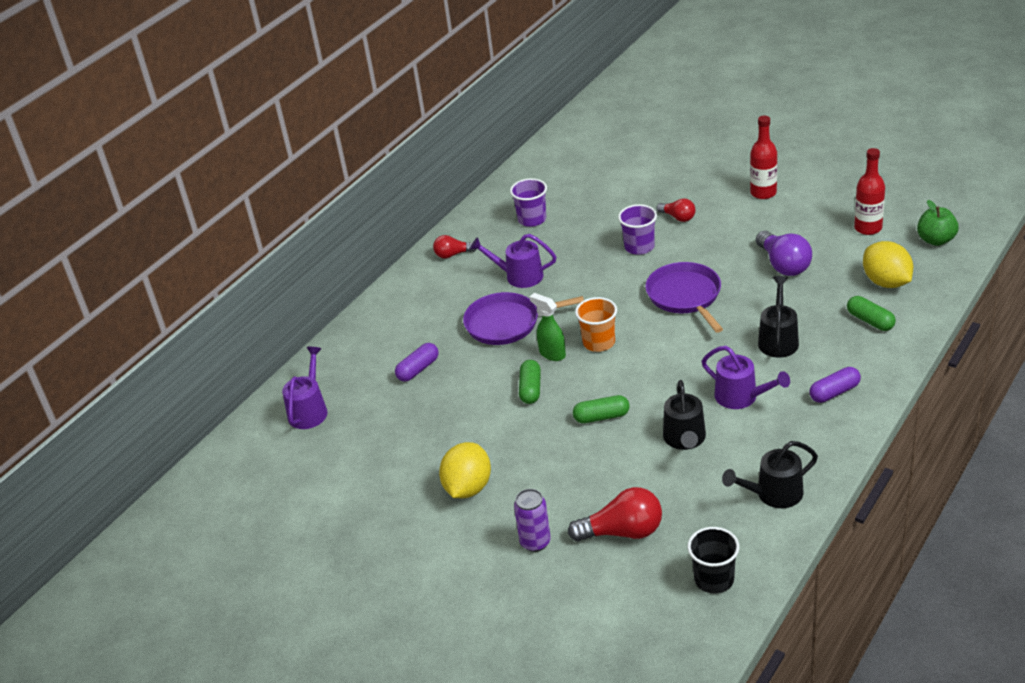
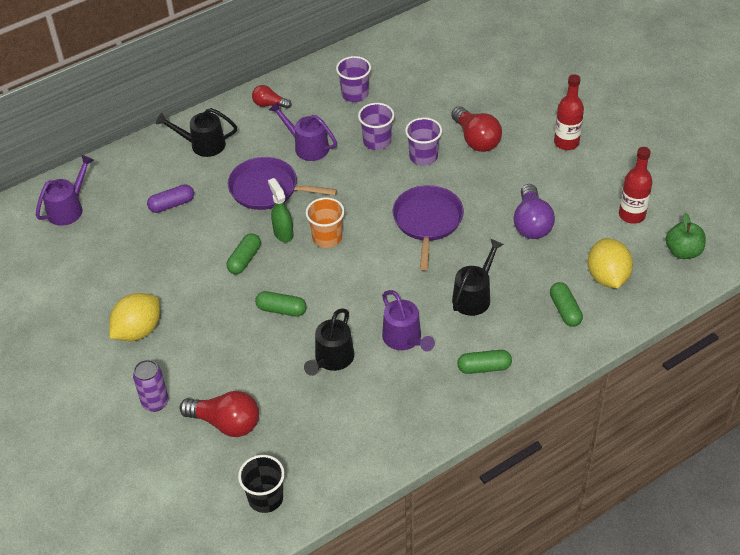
camera: 20 degrees right, 10 degrees up
(584, 249) = (377, 141): none -> purple cup
(678, 217) = (476, 139): red light bulb -> red light bulb, size x1.70
(773, 494) = (366, 442): black watering can -> black watering can (203, 145)
(834, 392) = (484, 367): purple capsule -> green capsule

